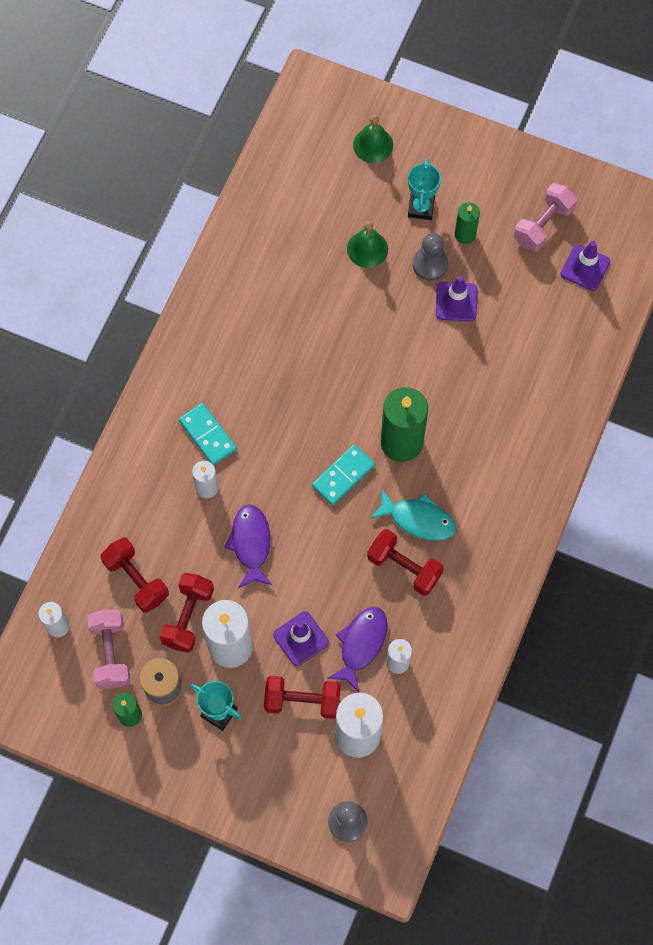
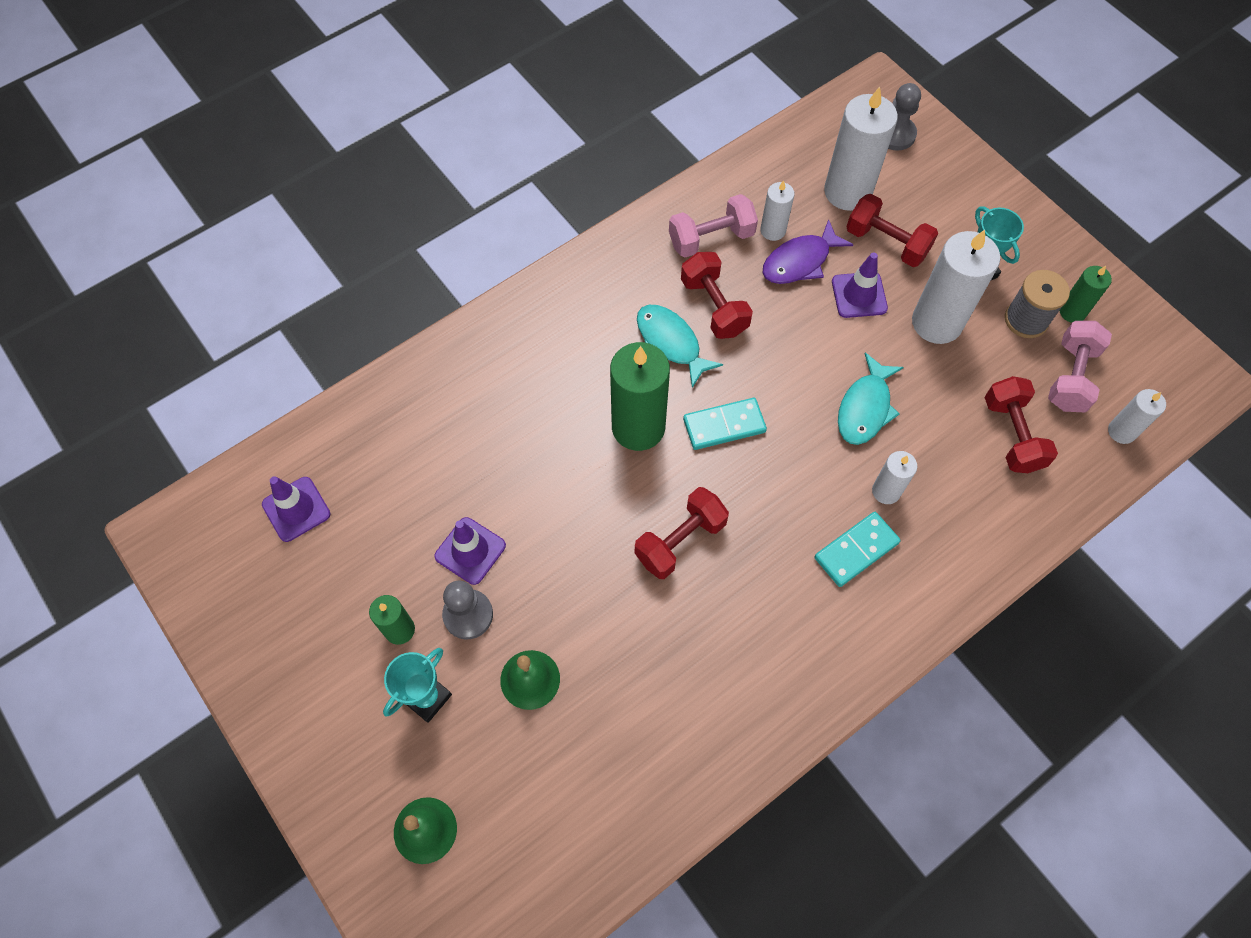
camera: 150 degrees left, 5 degrees down
(188, 617) = (970, 371): red dumbbell -> red dumbbell (680, 541)
(208, 435) = (856, 550): turquoise domino -> turquoise domino turned 60 degrees clockwise
(251, 544) = (865, 408): purple fish -> turquoise fish
(543, 225) = (300, 588): pink dumbbell -> pink dumbbell (711, 238)

